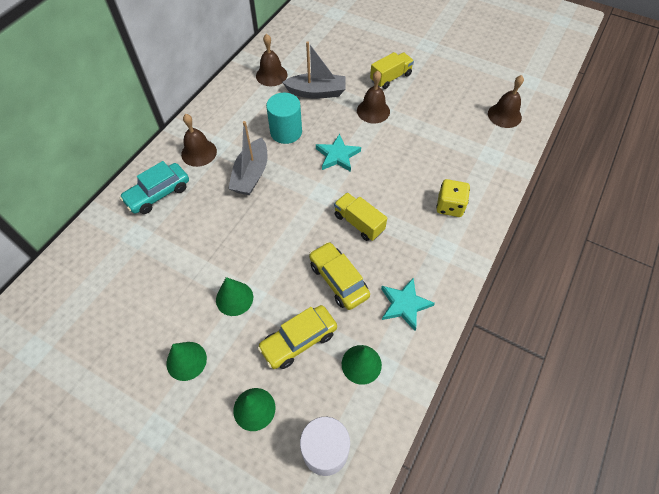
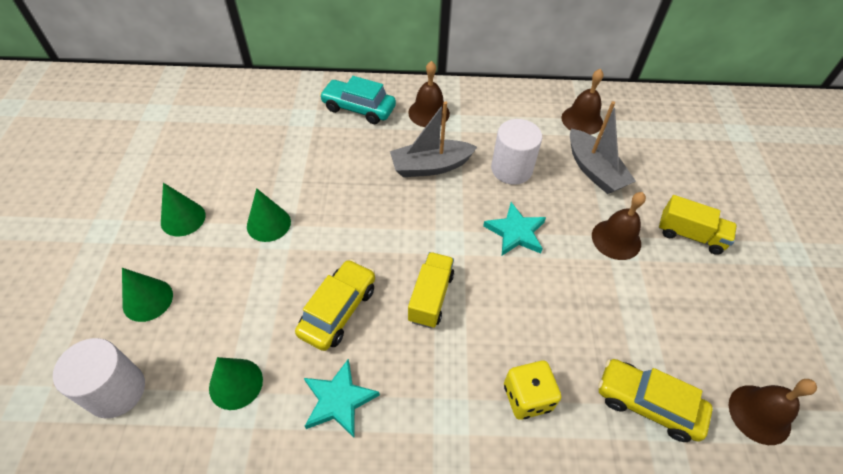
camera: 60 degrees right, 5 degrees down
(286, 132) = (511, 169): turquoise cylinder -> white cylinder
(299, 340) = (242, 305): yellow car -> yellow car (647, 404)

